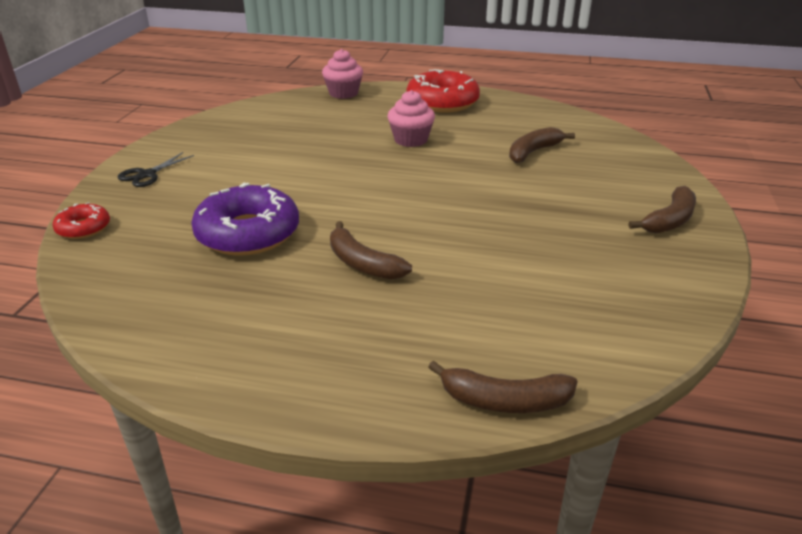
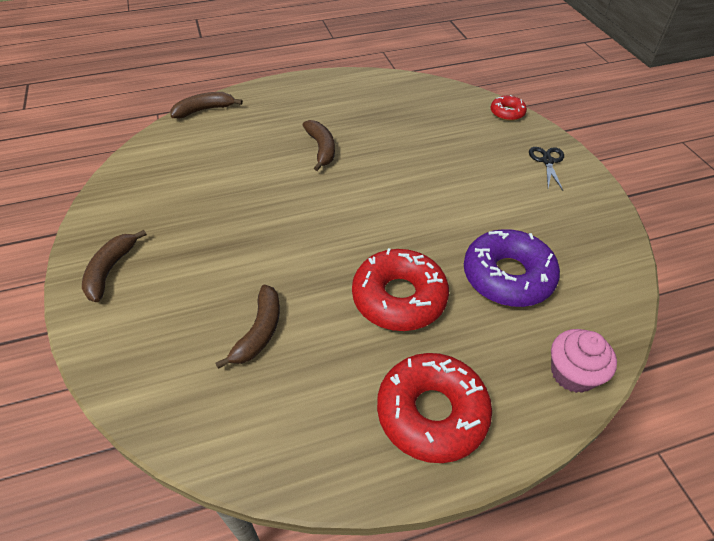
camera: 150 degrees right, 15 degrees up
(248, 233) = (411, 143): purple donut -> purple donut (507, 276)
(362, 263) = (321, 149): brown banana -> brown banana turned 60 degrees clockwise
(411, 140) = (399, 298): pink cupcake -> red donut

